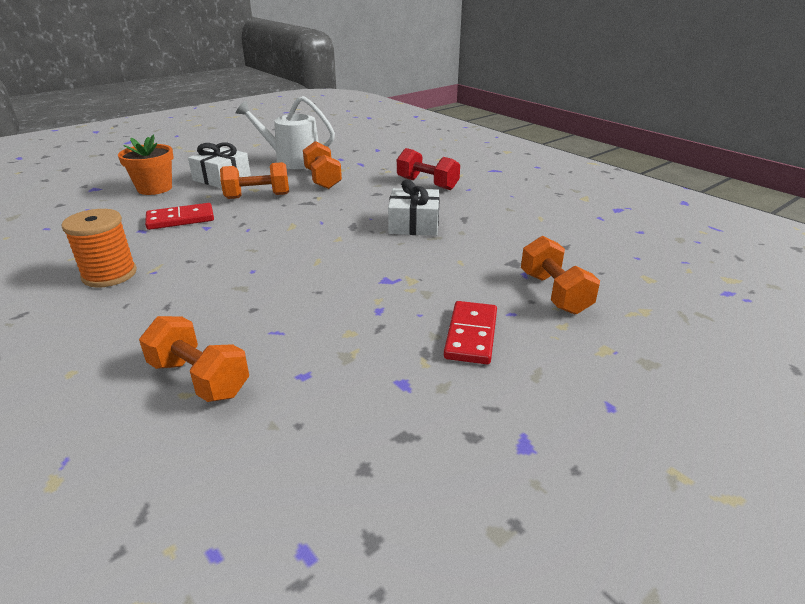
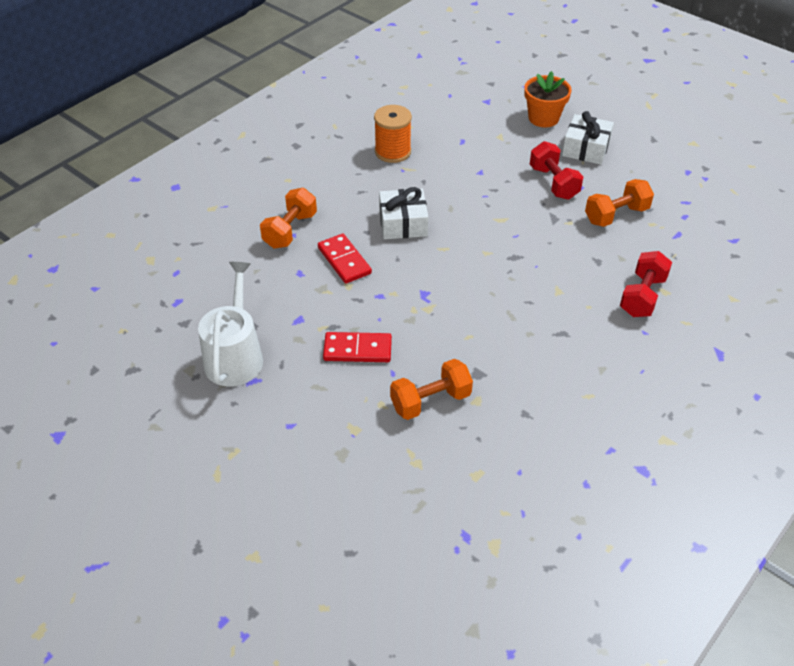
camera: 80 degrees right, 15 degrees up
(180, 219) = (488, 154): red domino -> red domino (344, 261)
(257, 196) = (553, 183): orange dumbbell -> red dumbbell
(292, 161) = (657, 182): white watering can -> white watering can (235, 356)
(414, 224) = (533, 297): white gift -> white gift (403, 223)

